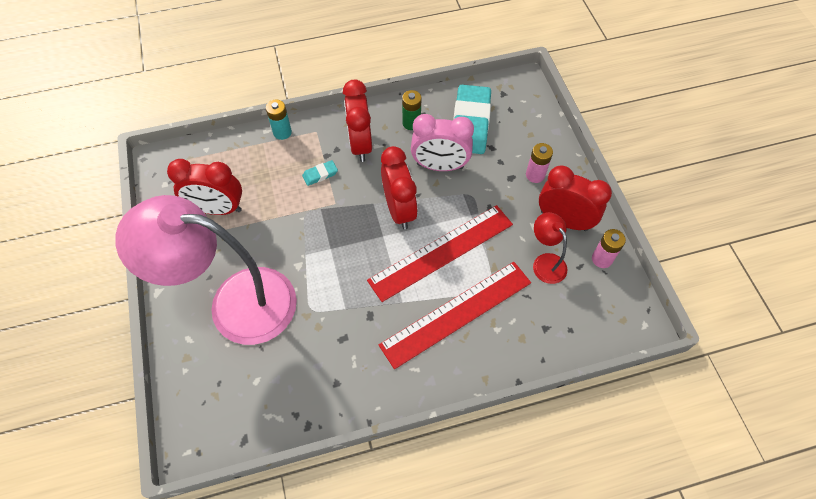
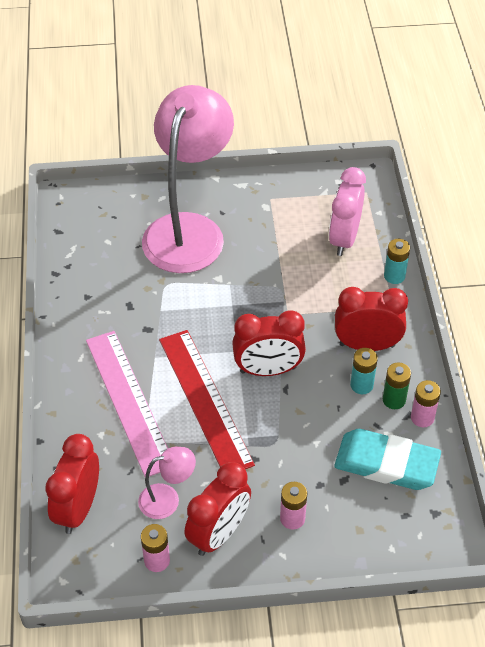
camera: 100 degrees right, 10 degrees down
(218, 209) = (299, 220): red clock -> red clock (78, 508)
(320, 174) = (329, 304): turquoise eraser -> none
(401, 144) = (361, 385): none -> turquoise battery
(424, 105) = (422, 418): none -> pink battery
(440, 166) = (323, 419): pink clock -> pink clock (344, 239)
(456, 313) = (129, 401): red ruler -> pink ruler
(545, 262) = (167, 499): red lamp -> pink lamp

